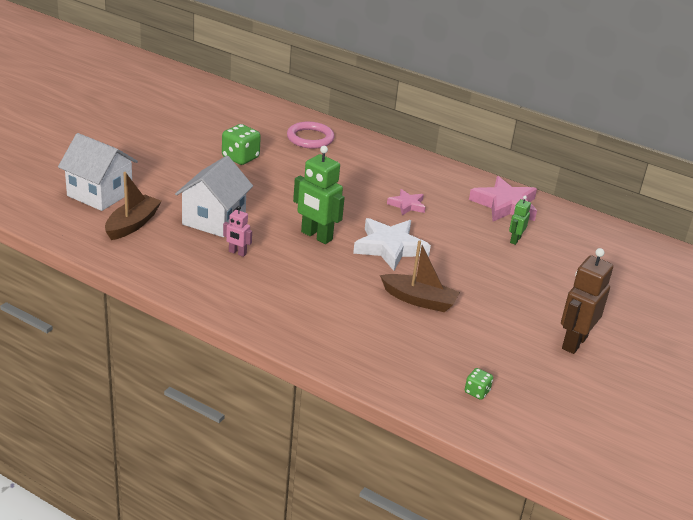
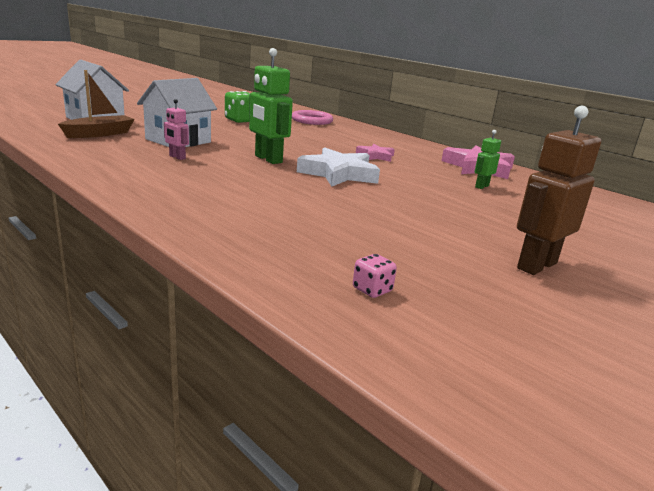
camera: 15 degrees right, 10 degrees down
(419, 300) = (346, 207): brown boat -> none
(477, 392) = (372, 290): green dice -> pink dice

